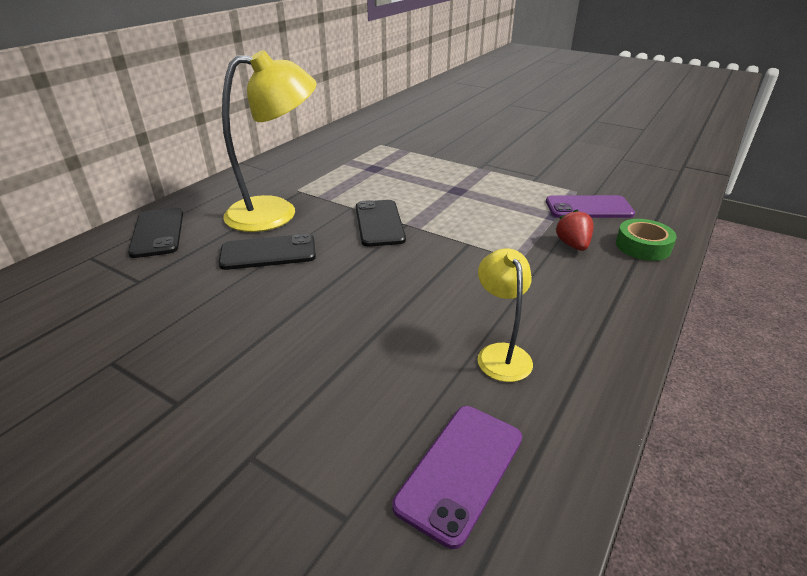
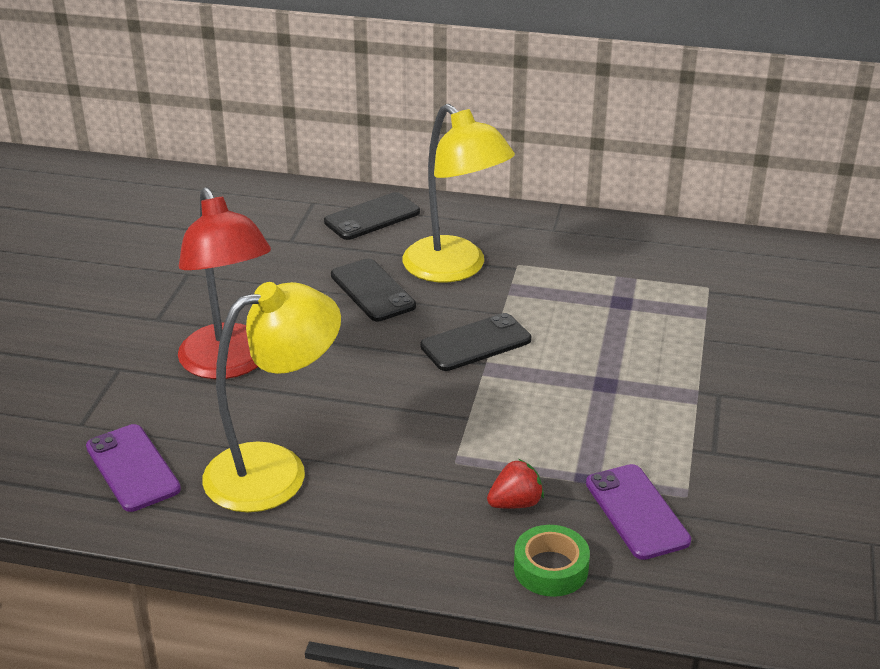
camera: 70 degrees right, 0 degrees up
(312, 357) = (229, 364): none -> red lamp
(460, 471) = (132, 468): purple phone -> purple phone turned 45 degrees clockwise
(500, 354) = (275, 470): yellow lamp -> yellow lamp, size x1.89

